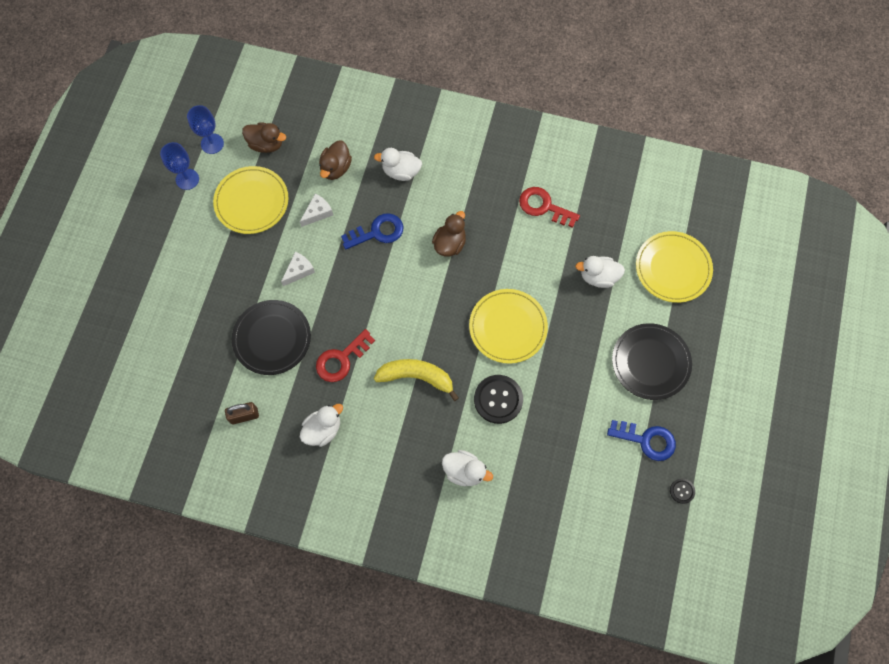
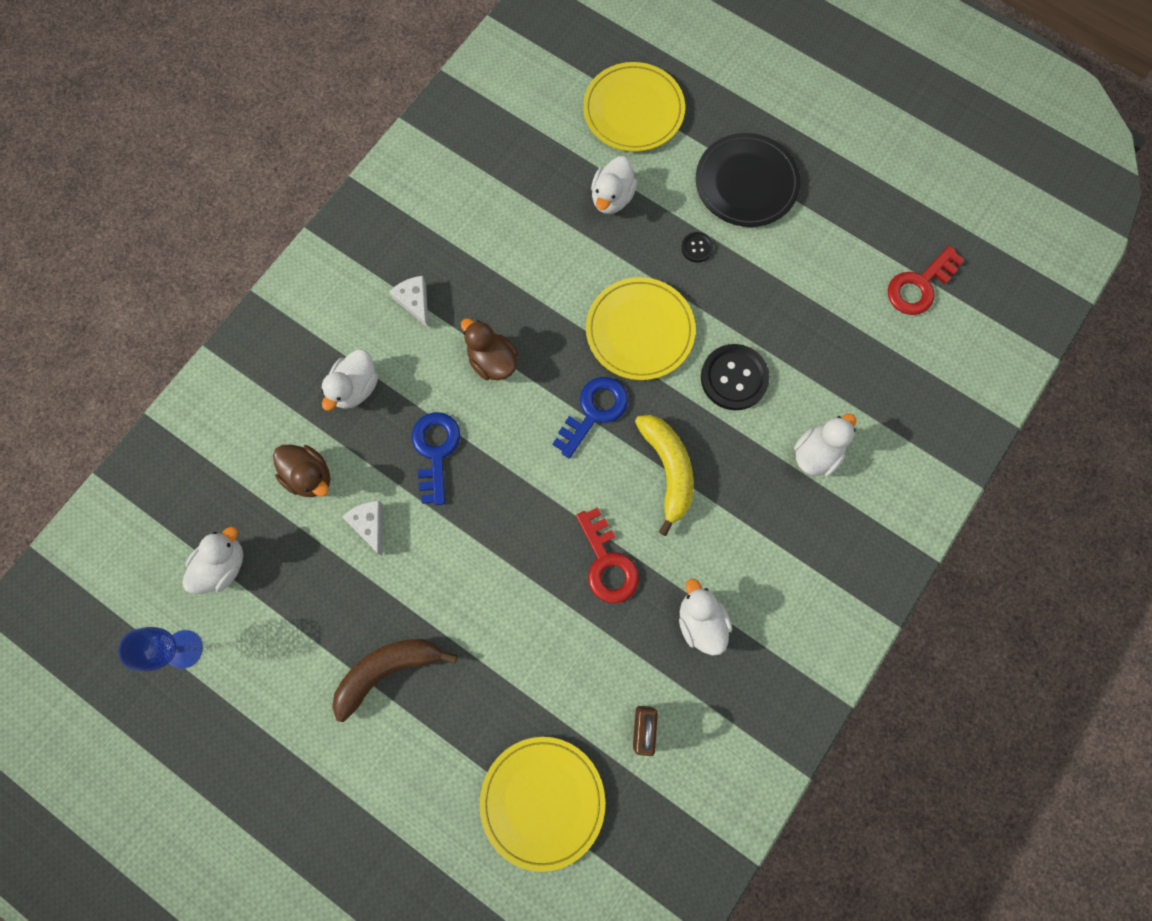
camera: 70 degrees left, 5 degrees up
(187, 179) = (227, 706): blue goblet -> none
(234, 256) = (388, 670): none -> brown banana
(251, 201) = (310, 616): yellow plate -> yellow plate (542, 801)
(266, 144) = (223, 565): brown duck -> white duck
(272, 338) = (540, 652): black plate -> none
(299, 271) = (450, 580): white cheese -> white cheese (415, 302)
(416, 377) = (668, 470): yellow banana -> yellow banana turned 135 degrees clockwise
(544, 207) = (488, 225): red key -> red key (919, 286)
(646, 440) = (842, 225): blue key -> blue key (594, 411)
(682, 491) = (916, 212): black button -> black button (697, 248)

